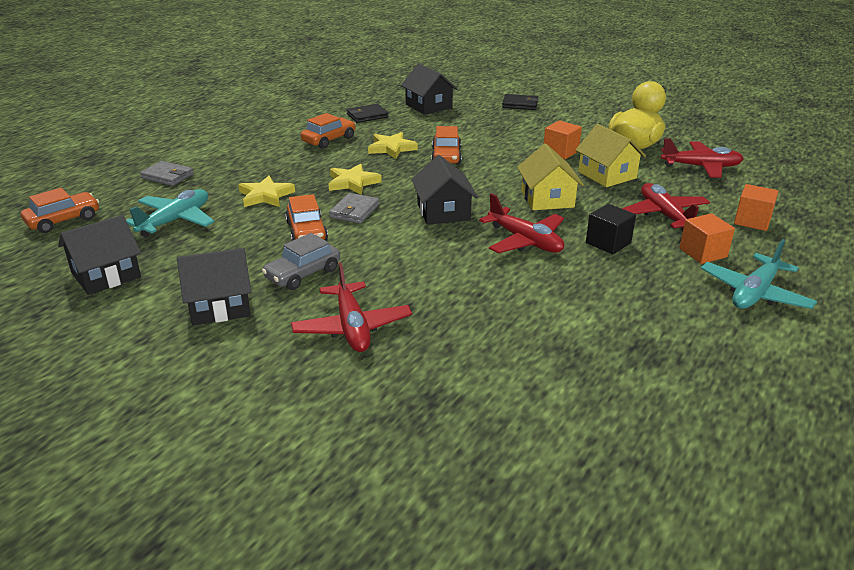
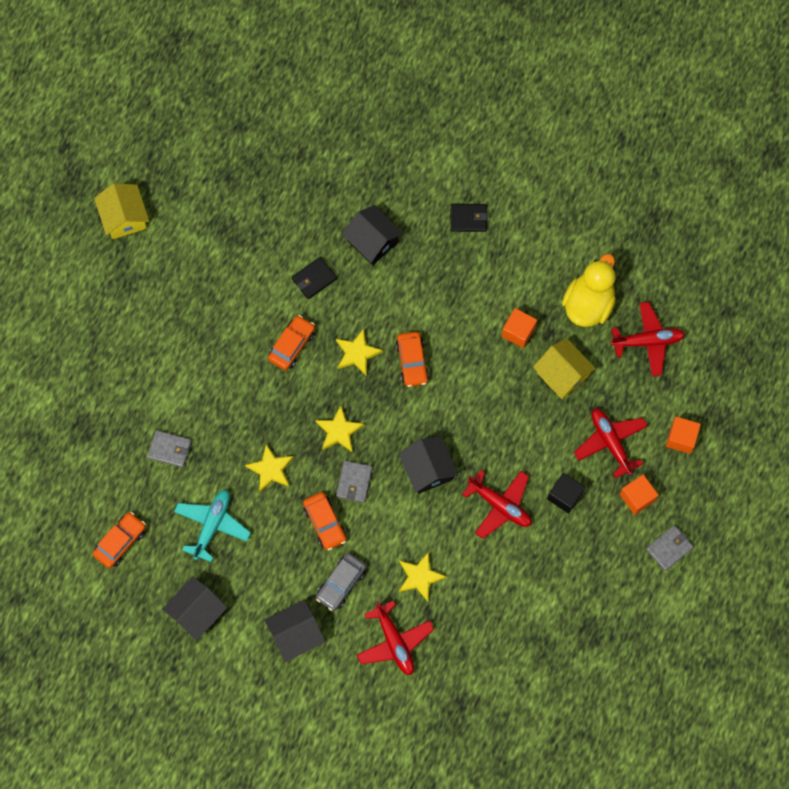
camera: 10 degrees left, 40 degrees up
(408, 280) = (420, 577): none -> yellow star
(547, 199) = (512, 430): yellow house -> yellow house (124, 217)
(754, 293) = (669, 548): turquoise plane -> grey wallet

